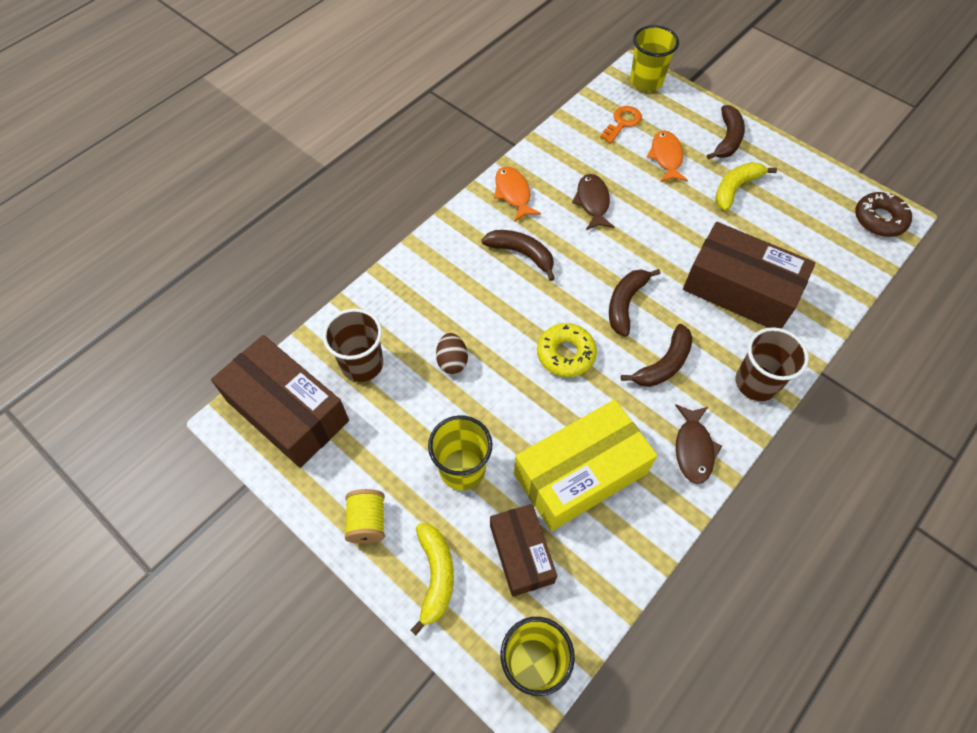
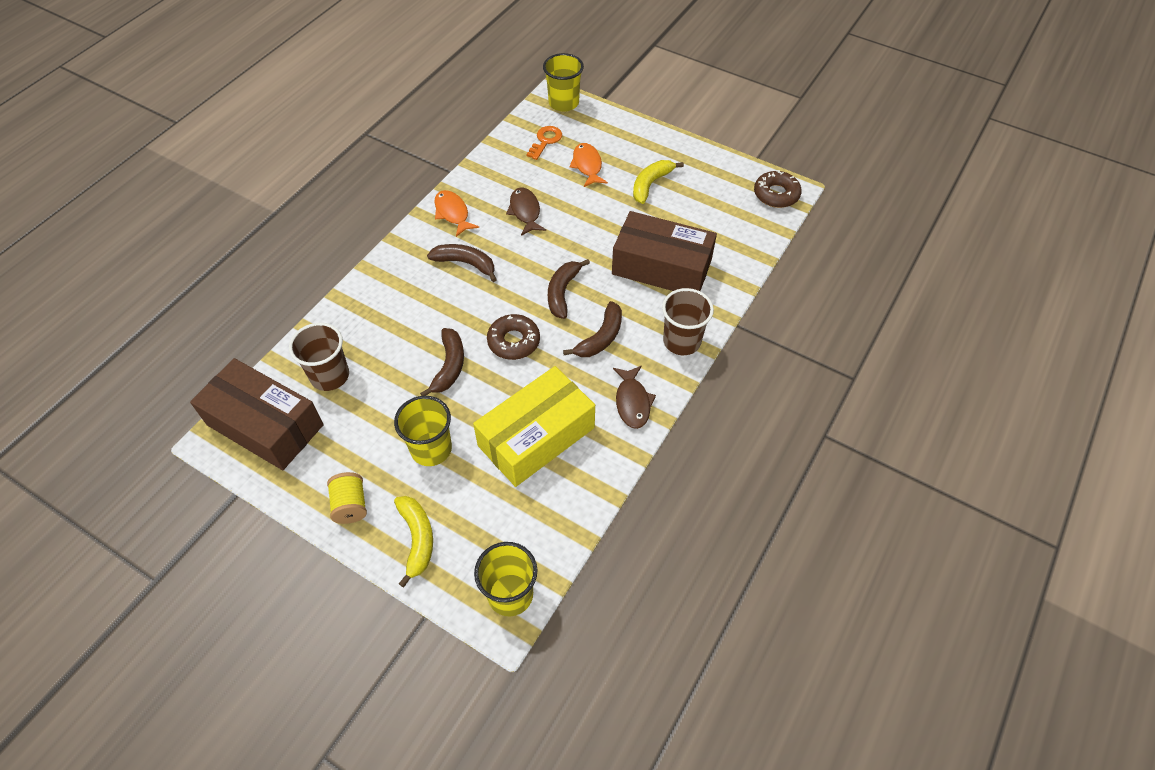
camera: 10 degrees left, 5 degrees down
(452, 361) = (412, 362): brown egg -> none
(521, 553) = (491, 509): brown box -> none
(565, 354) = (514, 341): yellow donut -> brown donut
(727, 139) = (640, 144): brown banana -> brown banana (449, 366)

